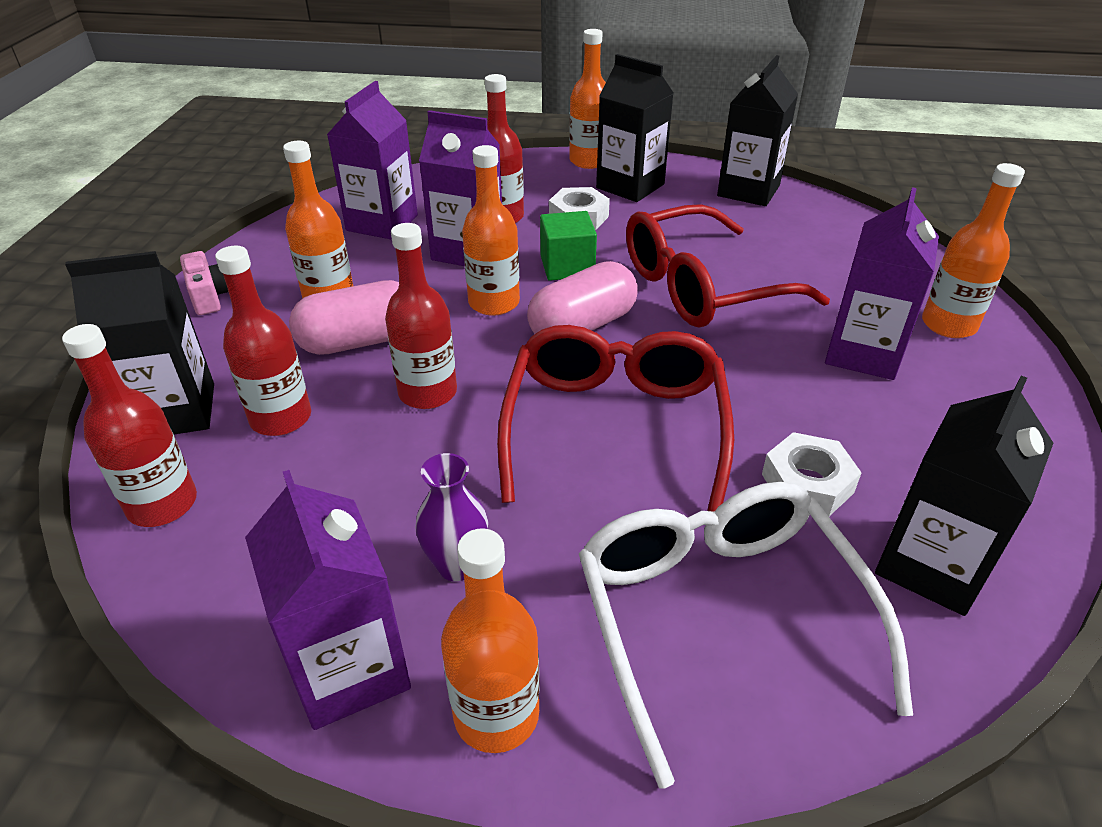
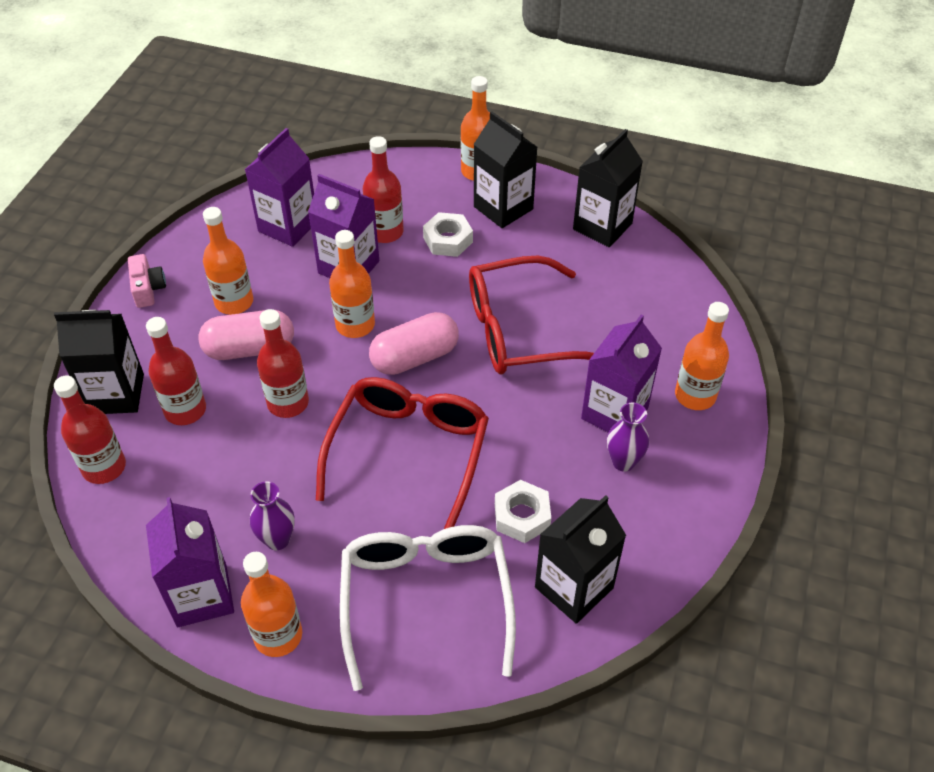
camera: 10 degrees right, 10 degrees up
(567, 266) = (422, 294): green cube -> none
(905, 403) = (623, 462): none -> purple vase

